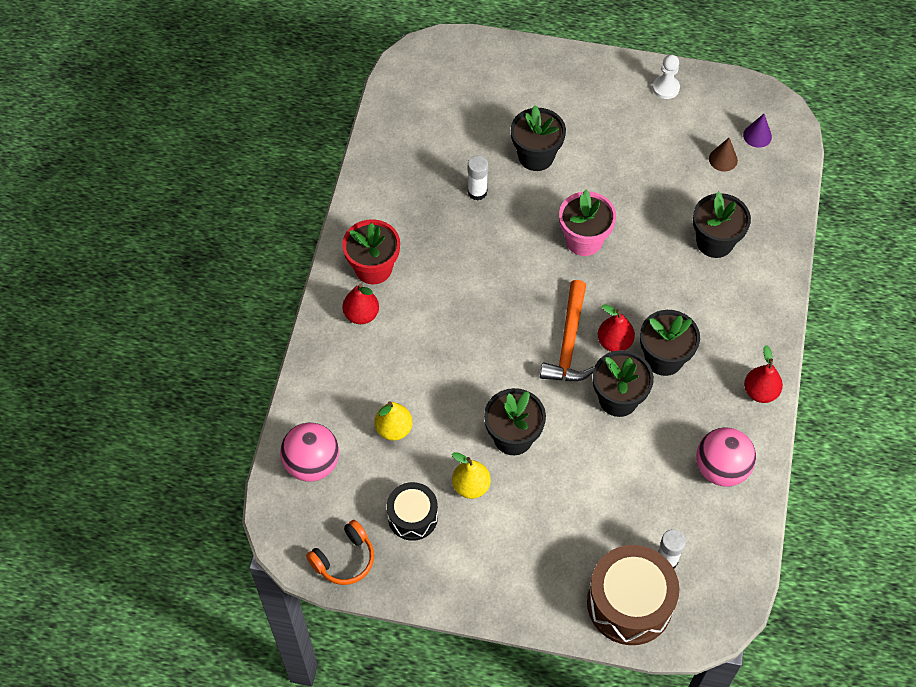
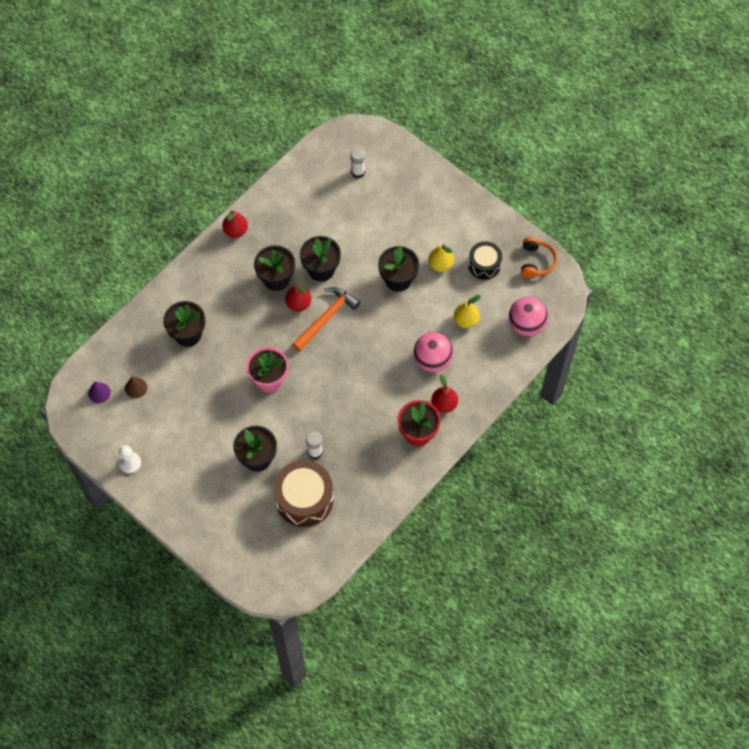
camera: 150 degrees left, 5 degrees up
(344, 559) = (536, 262): orange headphones -> orange headphones turned 105 degrees clockwise
(629, 603) = (393, 162): brown drum -> brown drum (304, 499)
(721, 468) = (292, 202): pink ball -> pink ball (432, 360)

